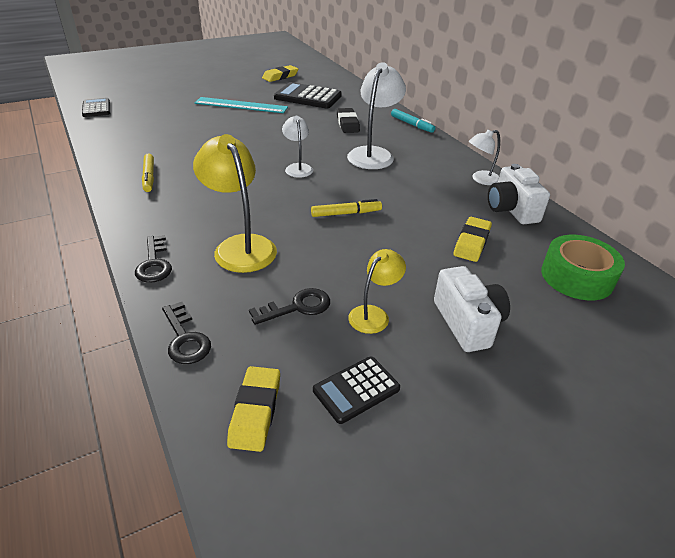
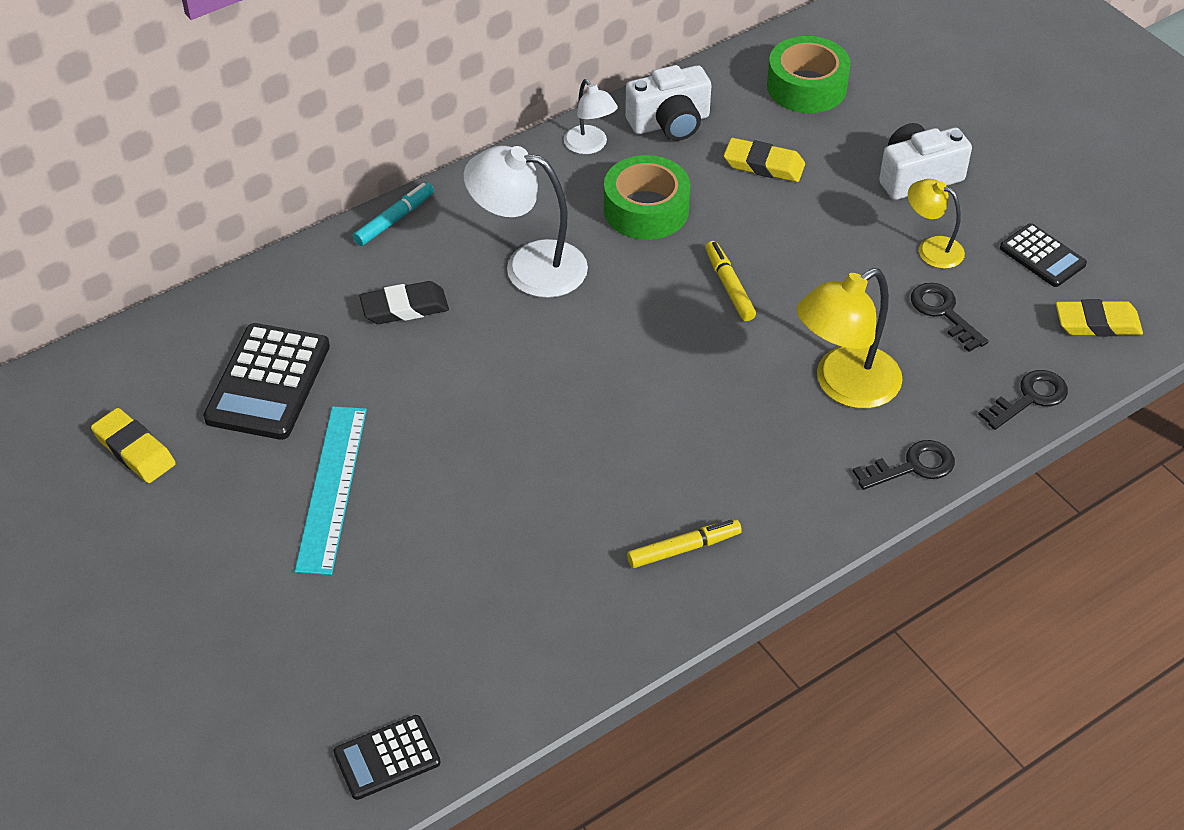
camera: 95 degrees left, 10 degrees up
(298, 168) = (602, 356): white lamp -> none
(421, 192) = (646, 209): none -> green tape

